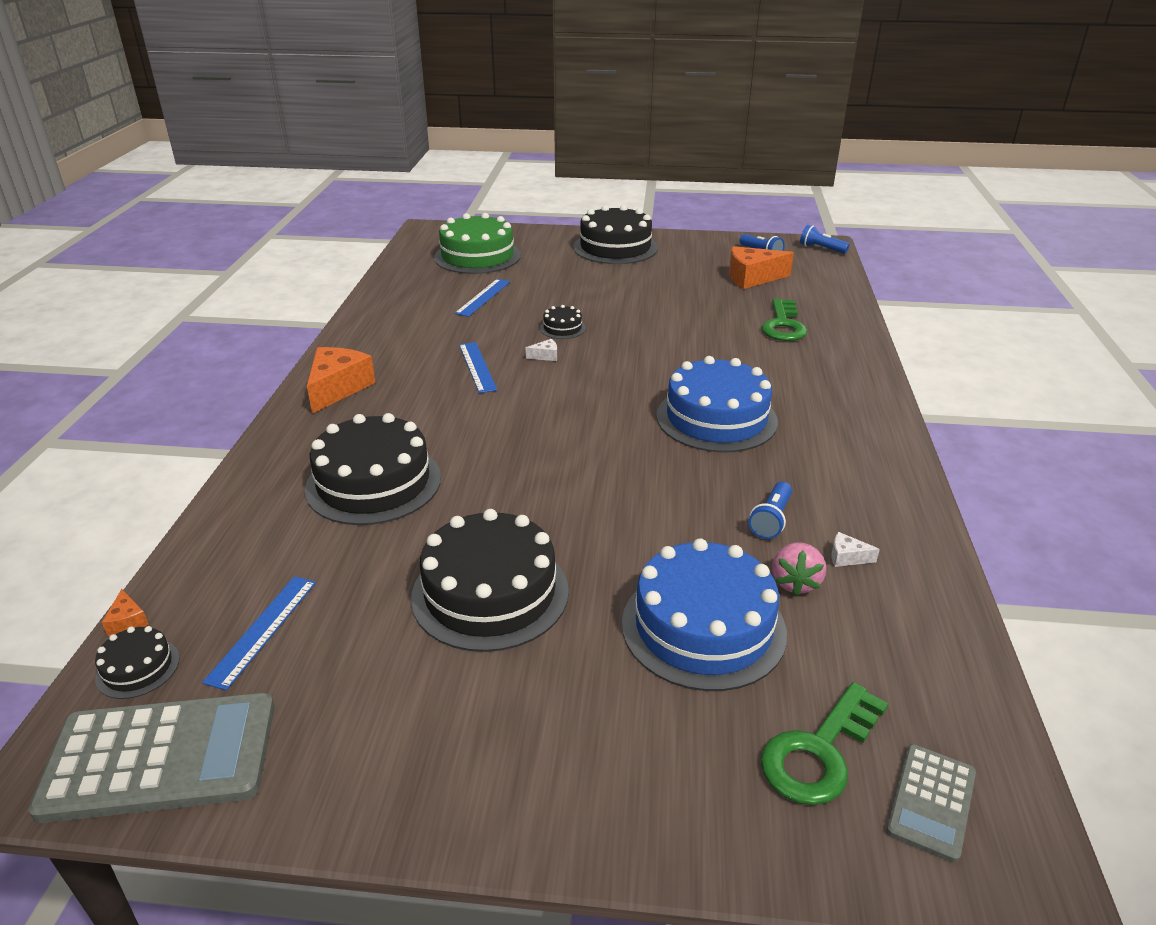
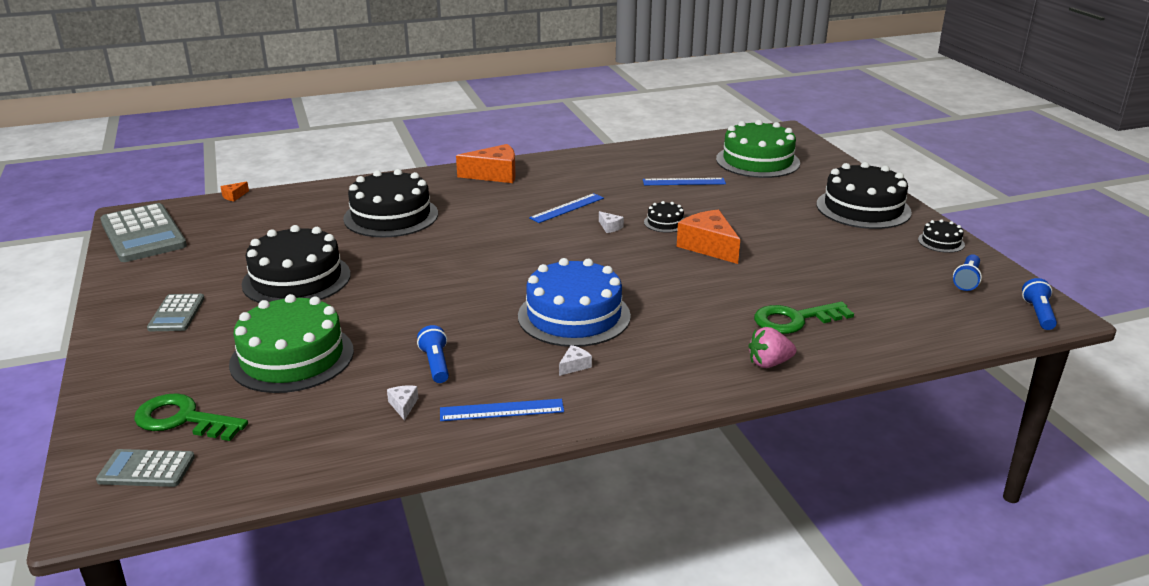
camera: 65 degrees right, 5 degrees down
(138, 668) = (201, 209): black cake -> black cake (941, 242)
(263, 630) = (239, 228): blue ruler -> blue ruler (502, 410)
(508, 734) = (176, 313): none -> grey calculator
(703, 627) = (292, 357): blue cake -> green cake
(752, 278) = (890, 286): orange cheese -> orange cheese (708, 246)
(771, 520) = (436, 364): blue flashlight -> blue flashlight turned 75 degrees clockwise
(795, 582) = (359, 386): pink strawberry -> pink strawberry (769, 363)
(811, 440) = (574, 366): none -> white cheese

